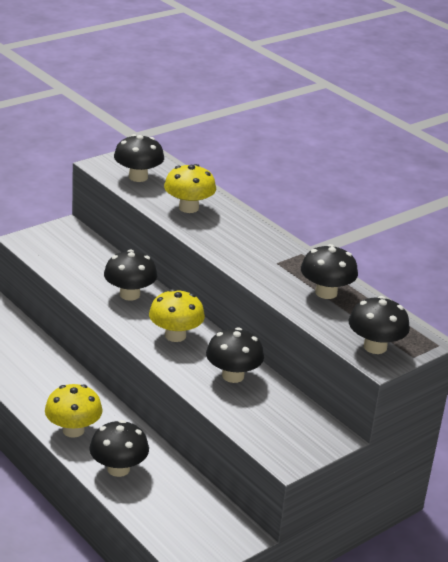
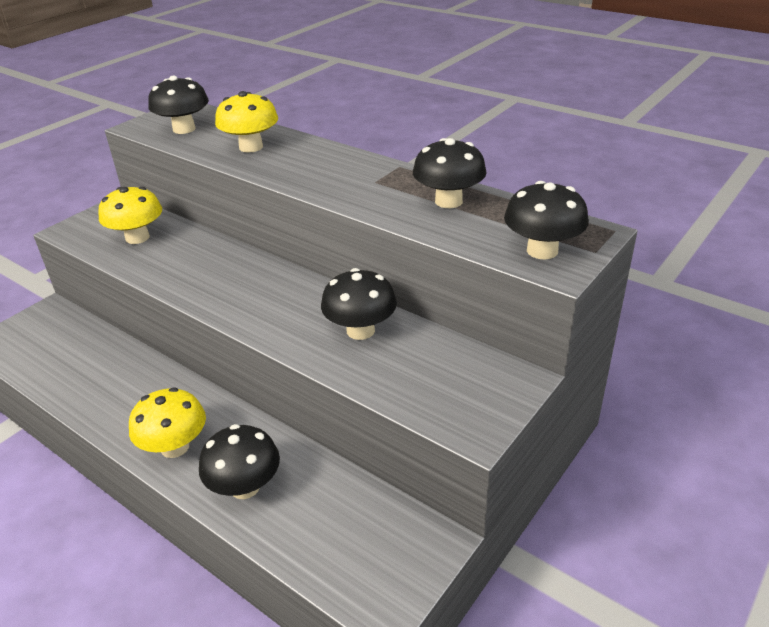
camera: 10 degrees left, 5 degrees up
(129, 294) = (206, 262): black mushroom -> none
(175, 335) = (274, 297): yellow mushroom -> yellow mushroom (137, 237)

